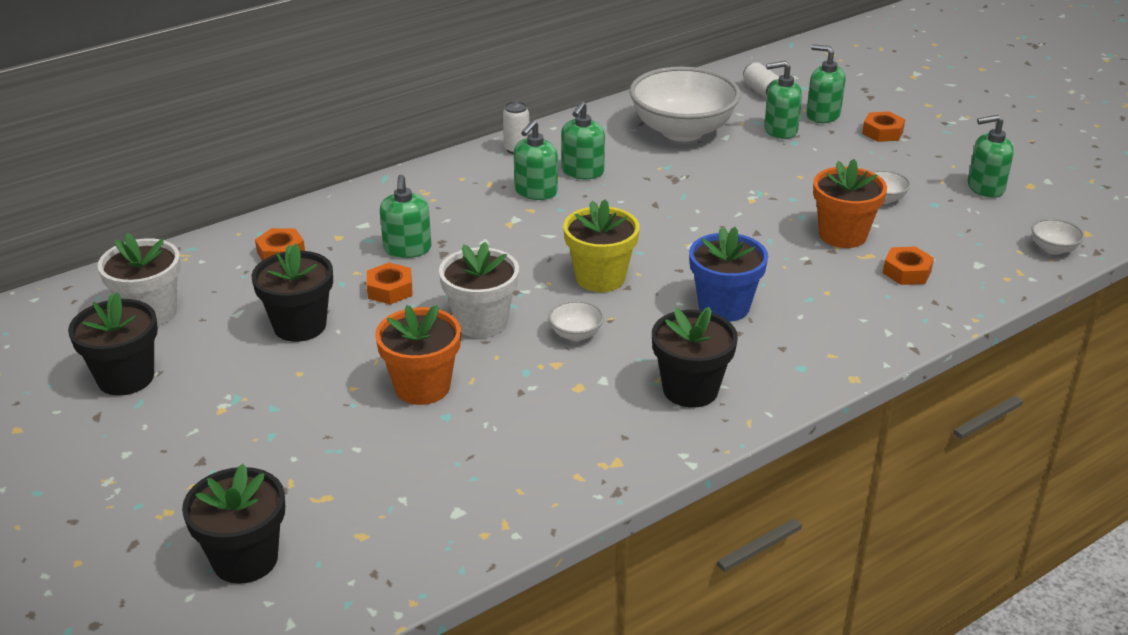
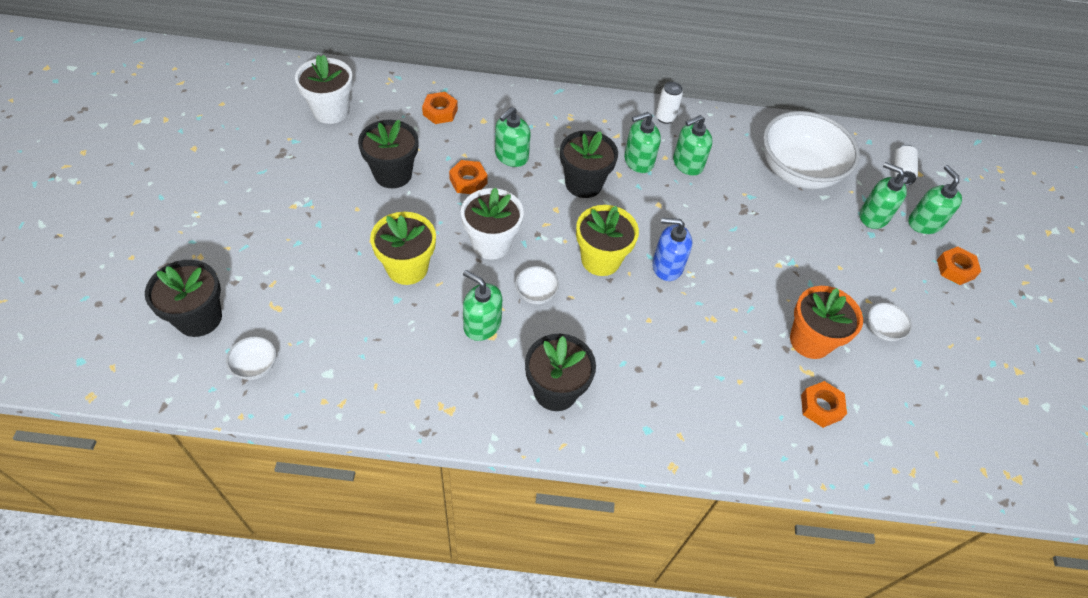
camera: 35 degrees right, 20 degrees up
(126, 378) = (273, 149): black flower pot -> black flower pot (583, 184)
(422, 387) = (407, 268): orange flower pot -> yellow flower pot
(664, 251) = (667, 266): none -> blue soap dispenser
(724, 306) = (654, 341): blue flower pot -> none
(985, 188) = (980, 376): green soap dispenser -> green soap dispenser (482, 325)
(1053, 249) = (969, 472): white bowl -> white bowl (256, 366)

